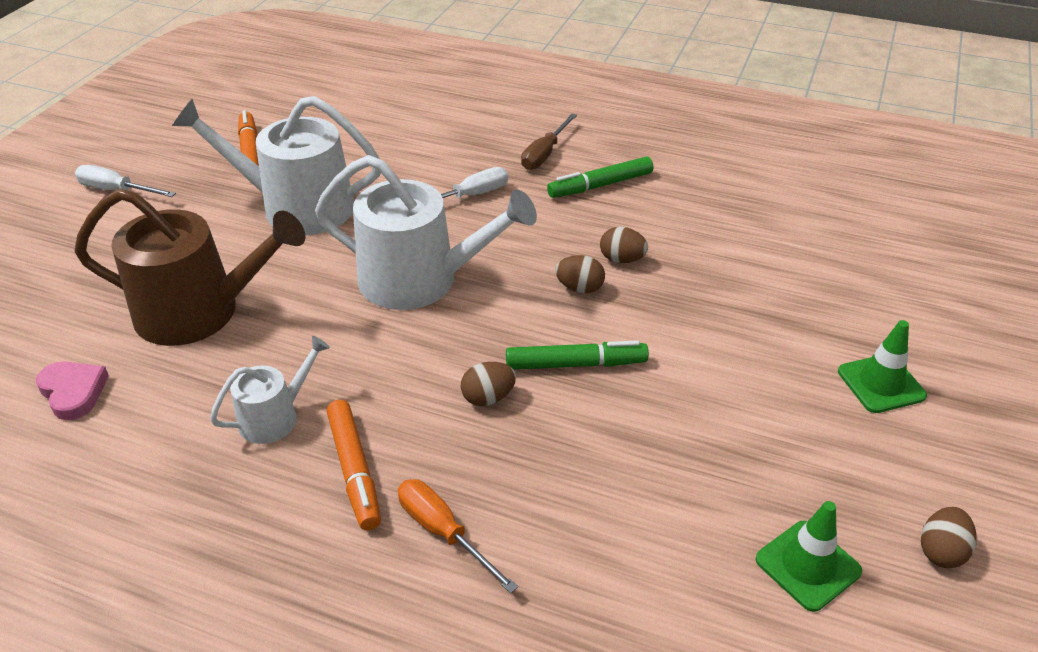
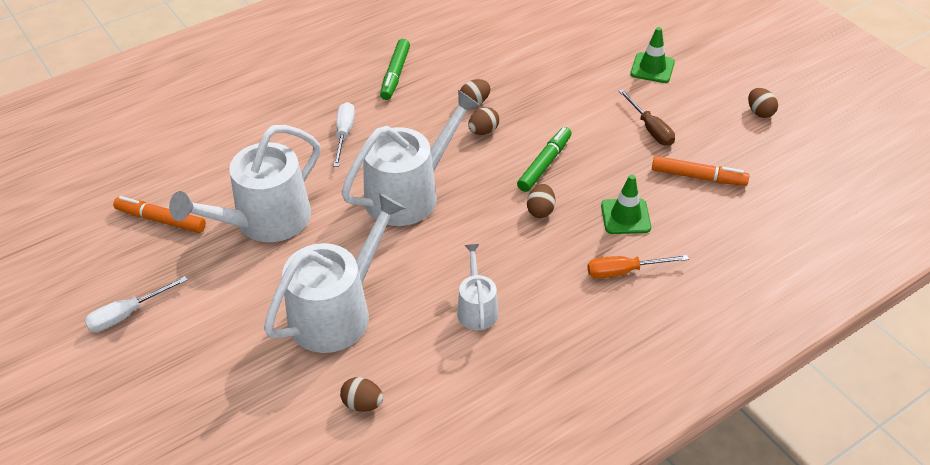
camera: 55 degrees left, 5 degrees up
(73, 392) = (362, 404): pink heart -> brown egg
(199, 312) = (337, 312): brown watering can -> white watering can
(354, 470) = (551, 289): orange marker -> orange marker (698, 177)
(544, 154) = (335, 80): brown screwdriver -> brown screwdriver (650, 129)
(807, 565) = (737, 156): green traffic cone -> green traffic cone (625, 216)

